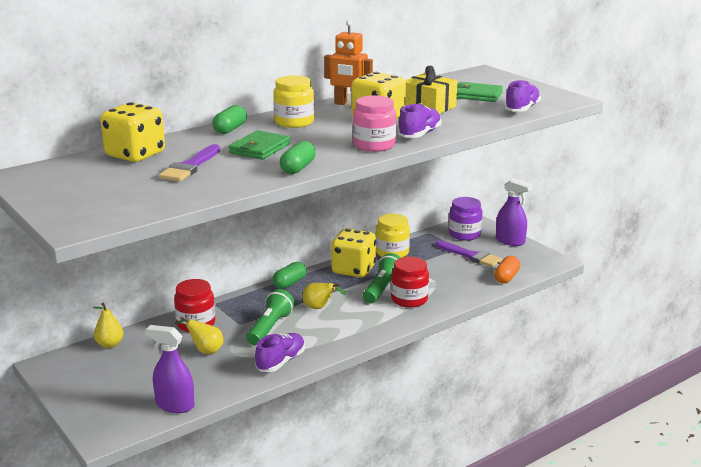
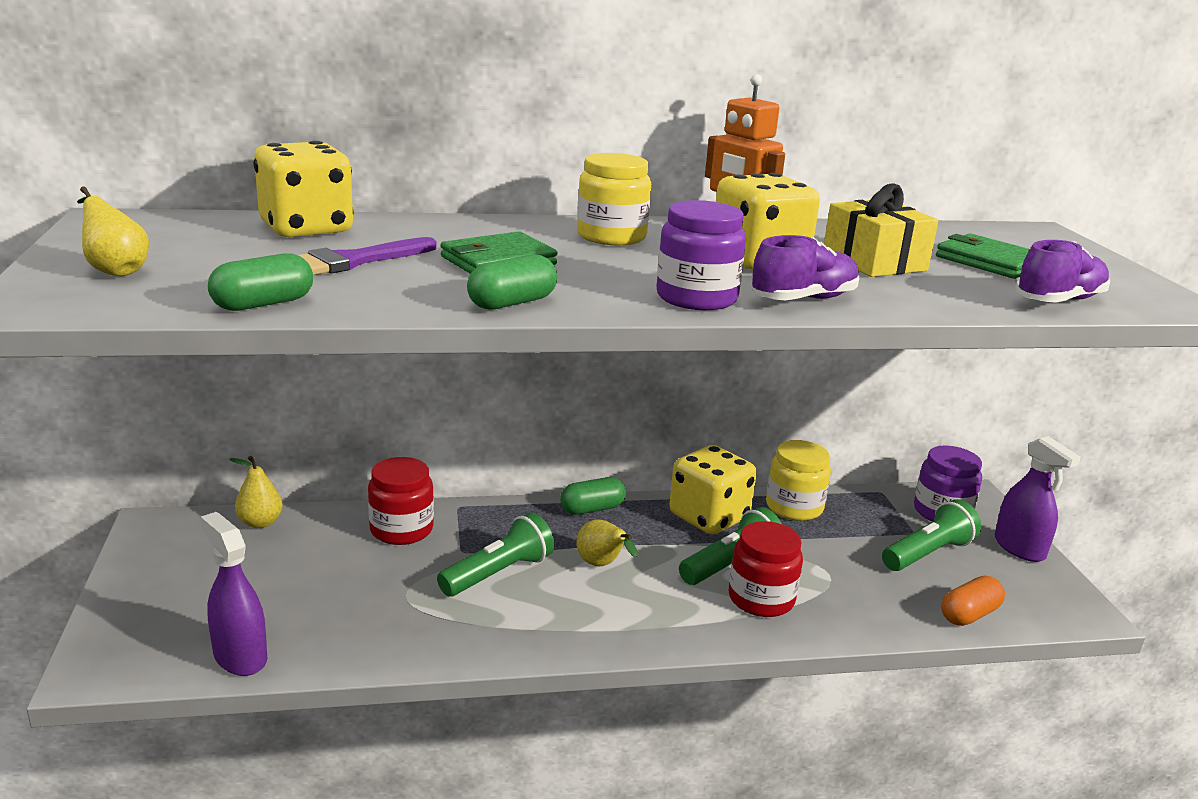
camera: 25 degrees right, 0 degrees up
(205, 350) = (371, 578): yellow pear -> yellow pear (115, 270)
(230, 129) = (498, 226): green capsule -> green capsule (263, 304)
(281, 362) = (461, 640): purple shoe -> none
(374, 145) = (696, 298): pink jar -> purple jar
(470, 256) = (927, 553): purple brush -> green flashlight

